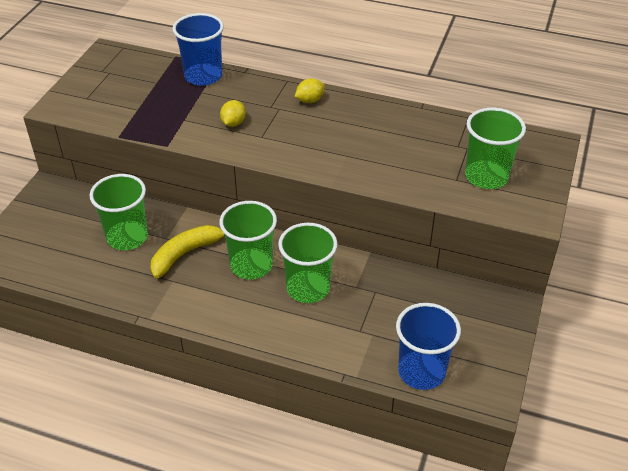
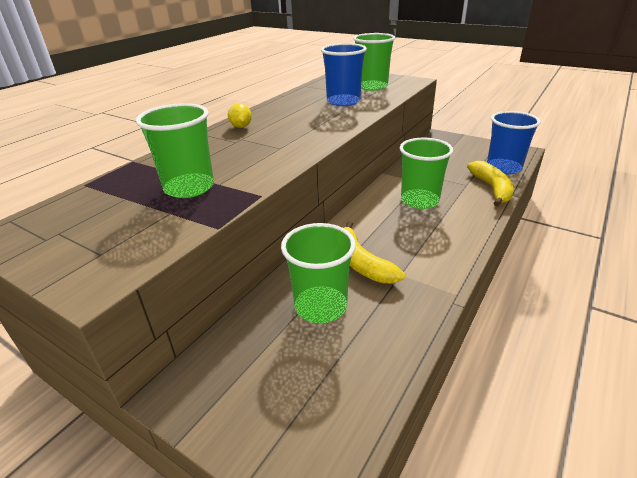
camera: 75 degrees left, 10 degrees down
(203, 76) = (146, 170): blue cup -> blue cup (343, 101)
(233, 123) = (248, 159): yellow lemon -> none
(251, 265) = (387, 225): green cup -> green cup (189, 187)
(354, 355) = (492, 189): none -> yellow banana

